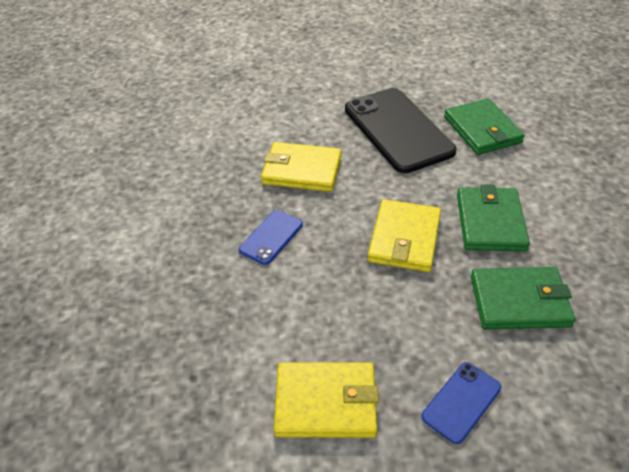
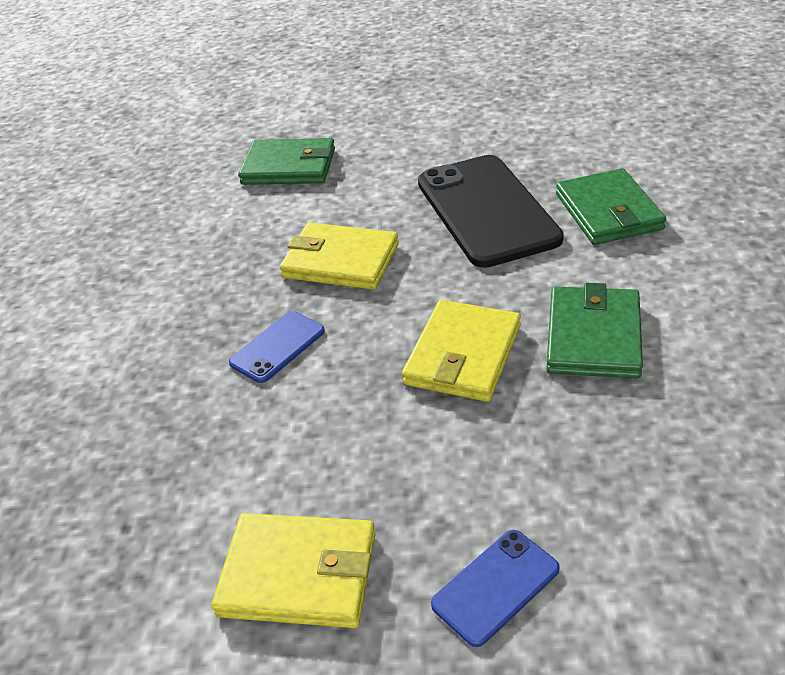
camera: 10 degrees right, 5 degrees down
(519, 301) = (614, 448): green wallet -> green wallet (289, 166)

